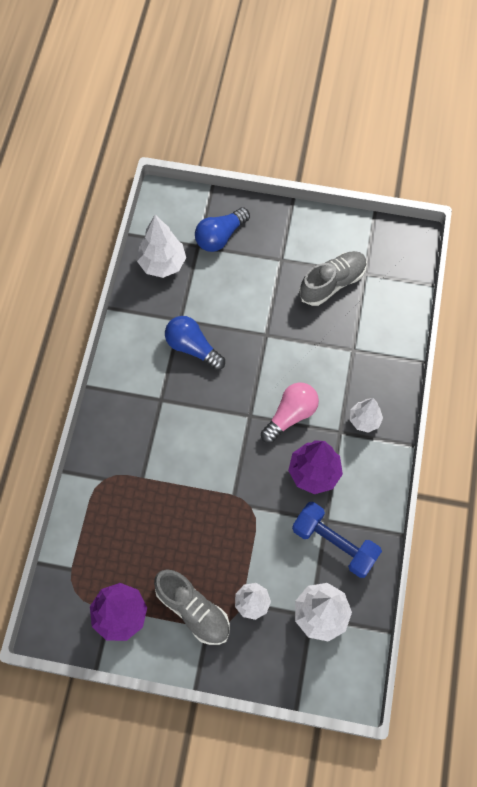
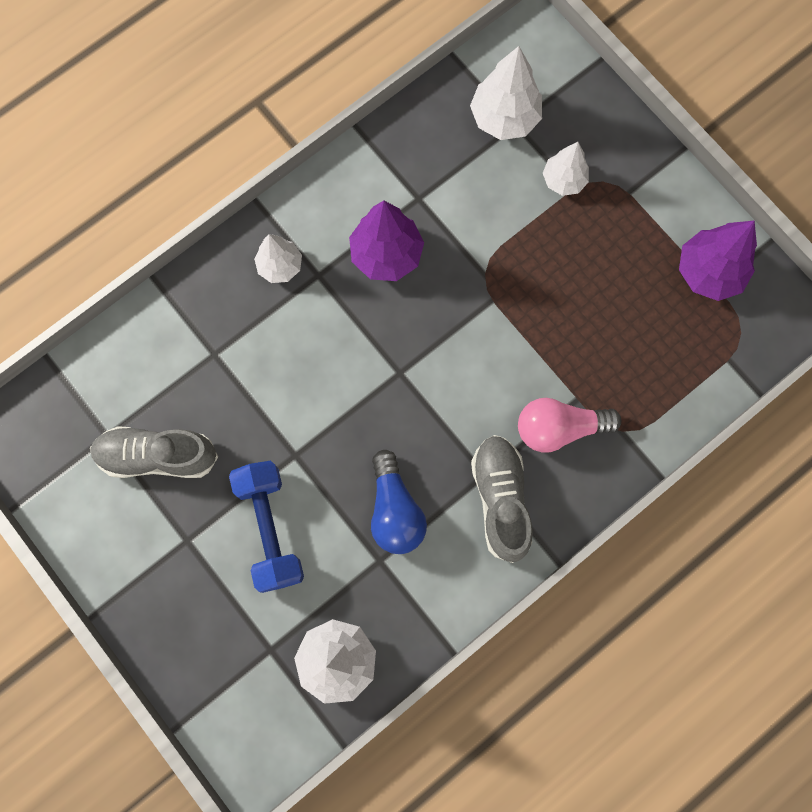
camera: 140 degrees left, 10 degrees up
(193, 610) = (629, 219): grey shoe -> grey shoe (501, 500)
(220, 236) = (231, 639): blue light bulb -> none
(290, 415) = (354, 336): pink light bulb -> pink light bulb (559, 428)
(334, 543) = (431, 170): blue dumbbell -> blue dumbbell (270, 528)

